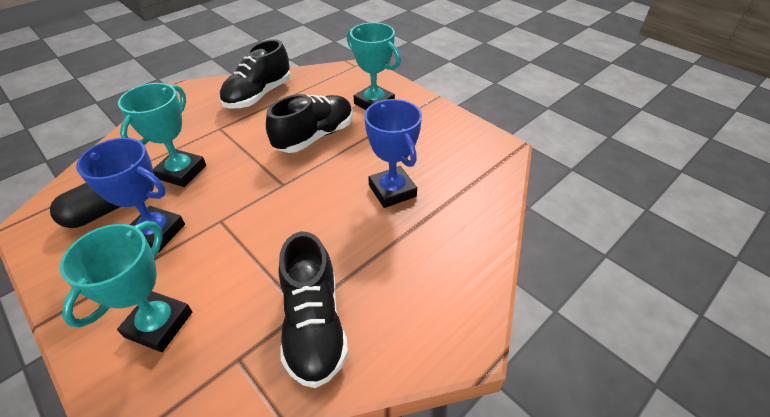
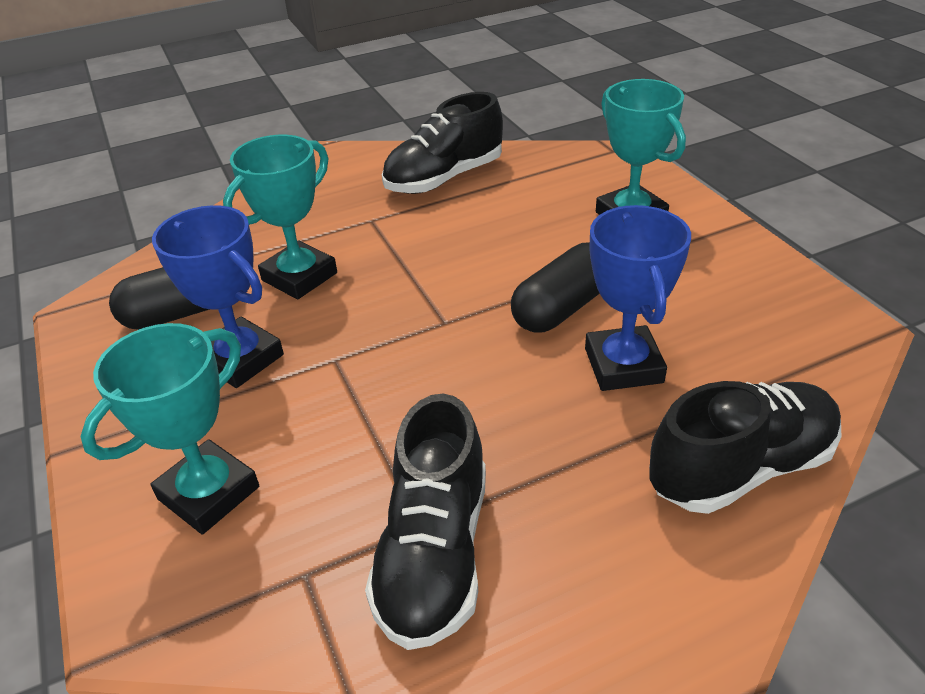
camera: 20 degrees right, 5 degrees down
(315, 137) = (516, 255): black shoe -> black shoe (740, 468)
(349, 163) = (562, 307): none -> black capsule

